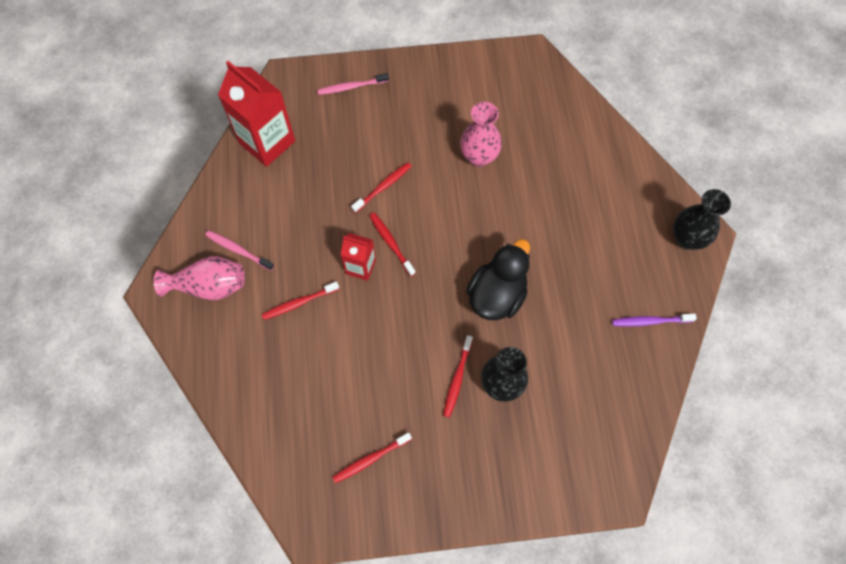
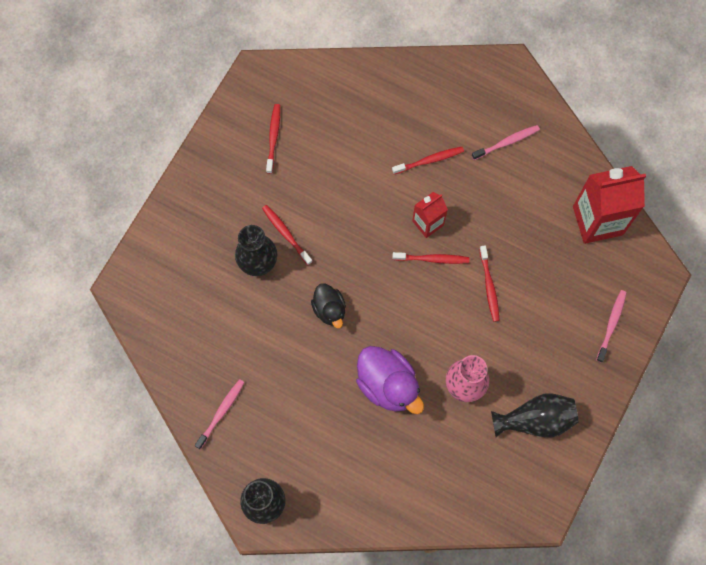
camera: 125 degrees right, 5 degrees up
(209, 286) = (489, 105): pink vase -> none
(299, 303) = (429, 160): red toothbrush -> red toothbrush turned 60 degrees clockwise
(466, 95) = (535, 420): none -> black vase
(497, 295) = (329, 309): black duck -> black duck, size x0.61
(523, 210) = (388, 385): none -> purple duck
(650, 321) = (221, 413): purple toothbrush -> pink toothbrush

